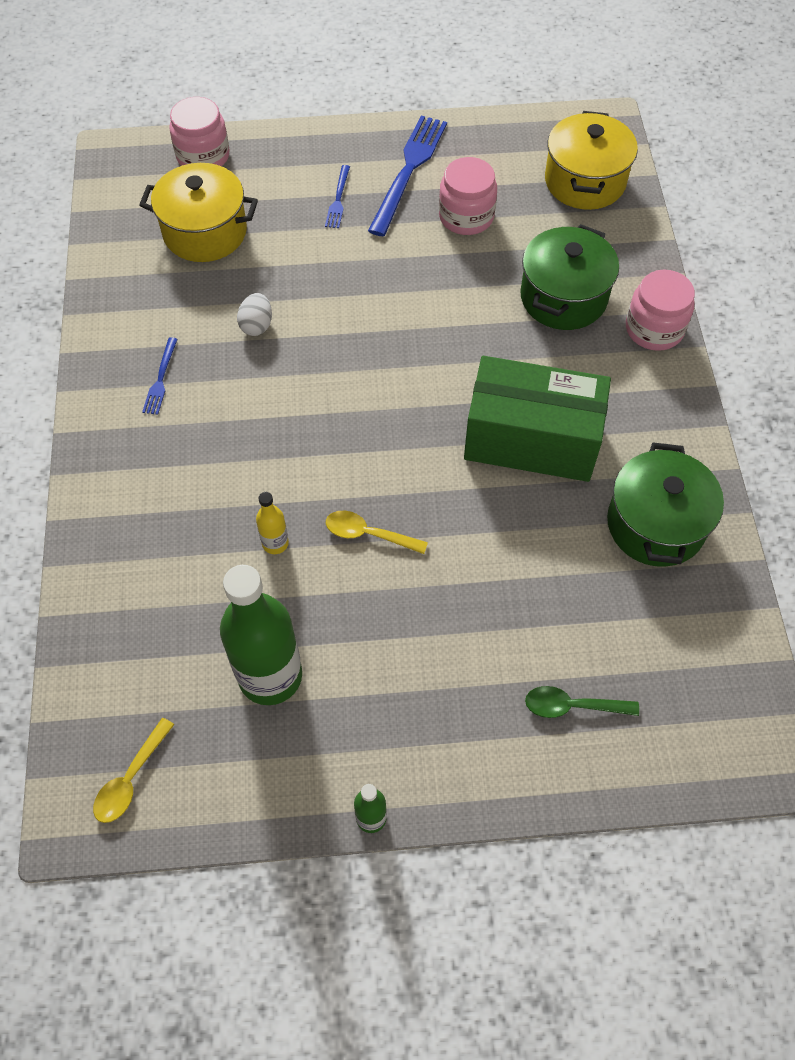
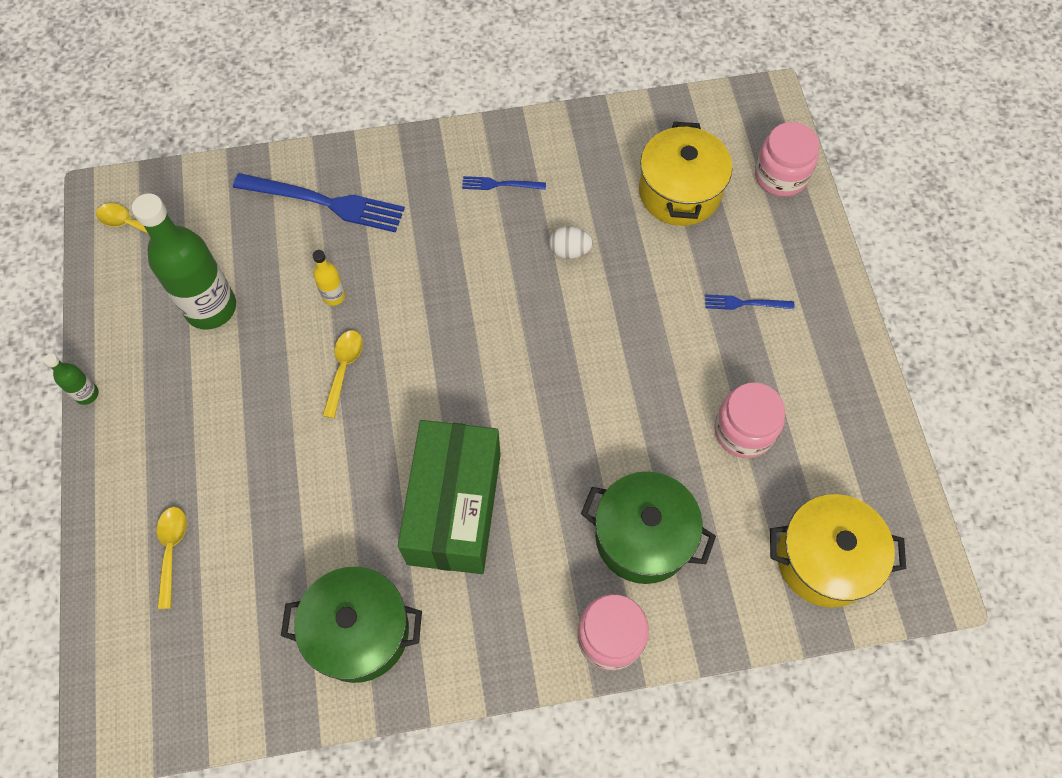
camera: 85 degrees right, 5 degrees up
(408, 171) = (800, 368): blue fork -> blue fork (324, 202)
(572, 706) = (171, 550): green spoon -> yellow spoon

